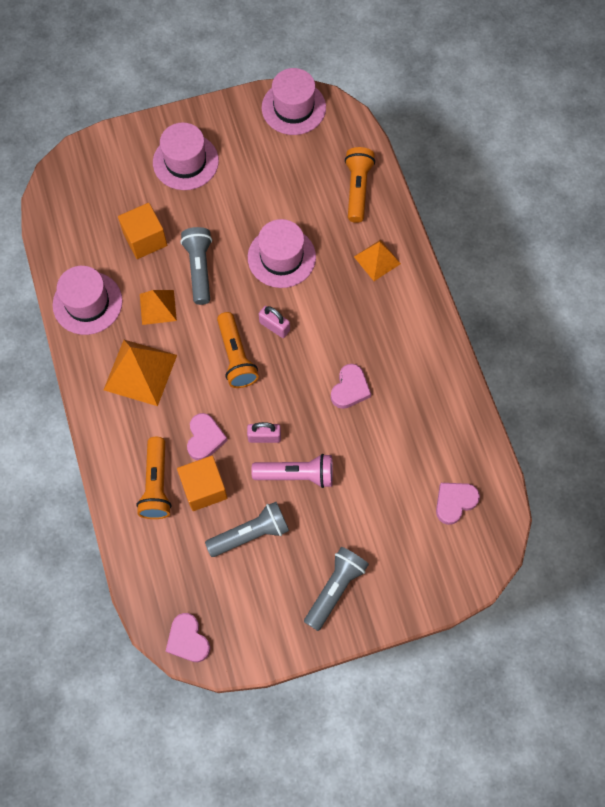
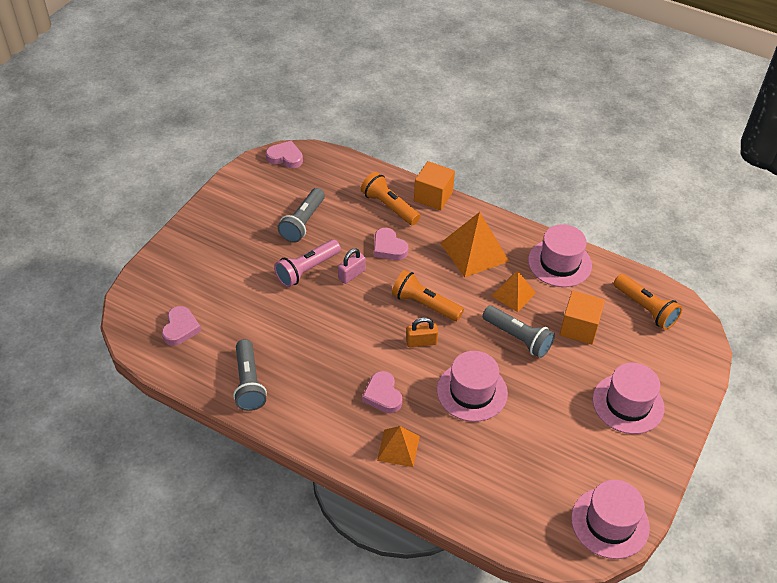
camera: 135 degrees right, 20 degrees down
(204, 488) = (358, 224): orange cube -> orange cube (433, 196)
(274, 326) = (421, 342): pink padlock -> orange padlock
(335, 588) = (220, 232): grey flashlight -> grey flashlight (249, 383)
(350, 389) = (324, 343): pink heart -> pink heart (382, 395)
(357, 189) = (476, 494): orange flashlight -> orange flashlight (645, 308)

